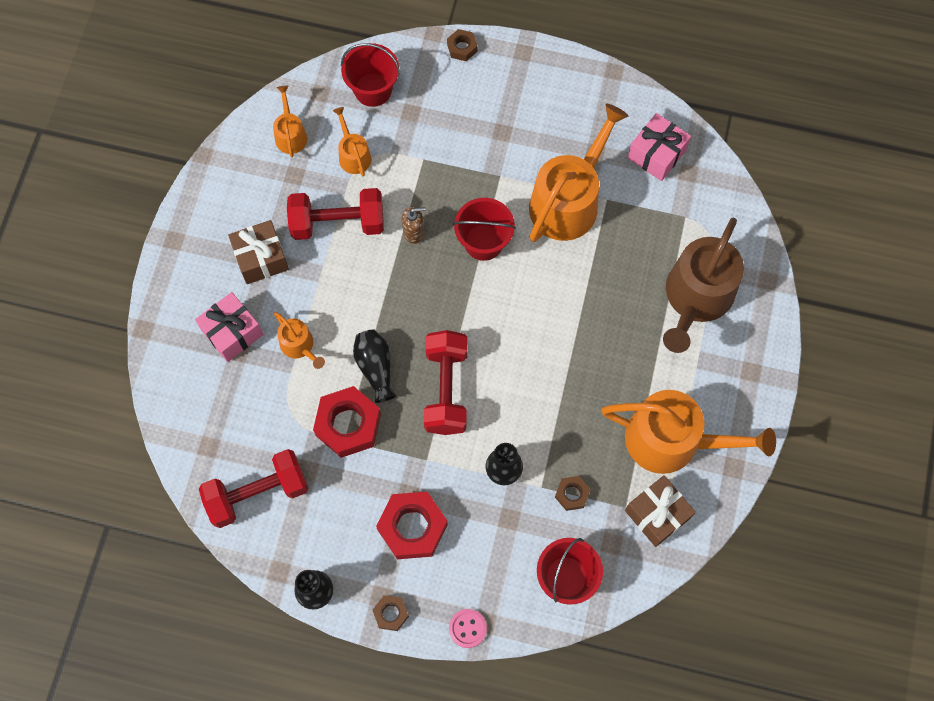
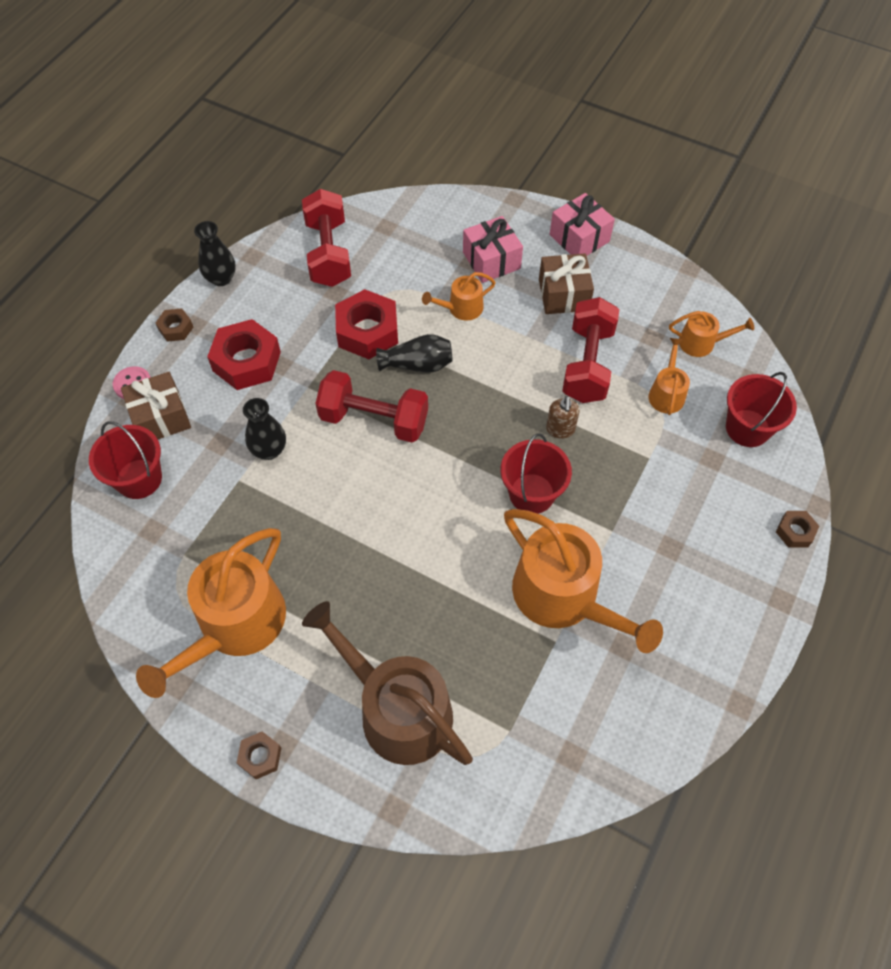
camera: 105 degrees right, 10 degrees down
(353, 155) = (666, 393): orange watering can -> orange watering can turned 75 degrees counterclockwise
(572, 494) = (219, 506): brown nut -> brown nut (260, 756)
(656, 154) = (606, 722): pink gift -> pink gift (579, 238)
(657, 514) = (162, 584): brown gift -> brown gift (161, 417)

